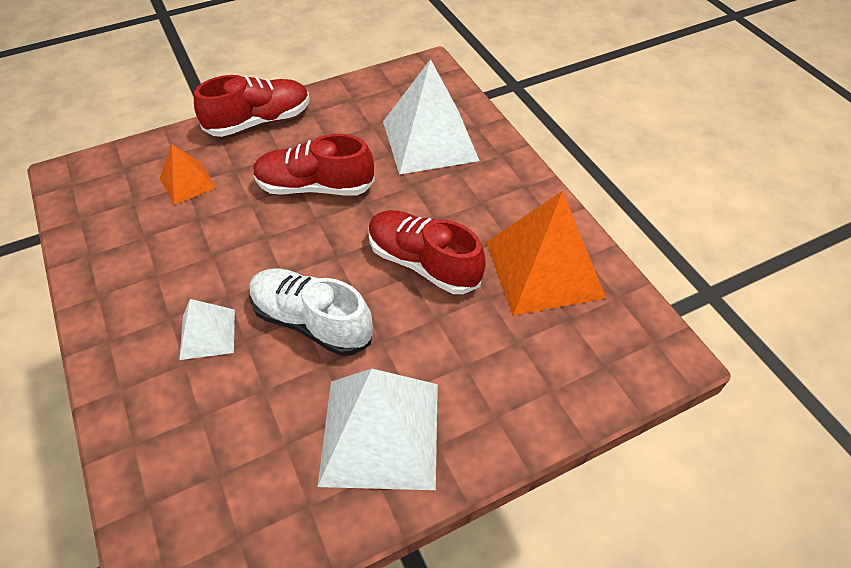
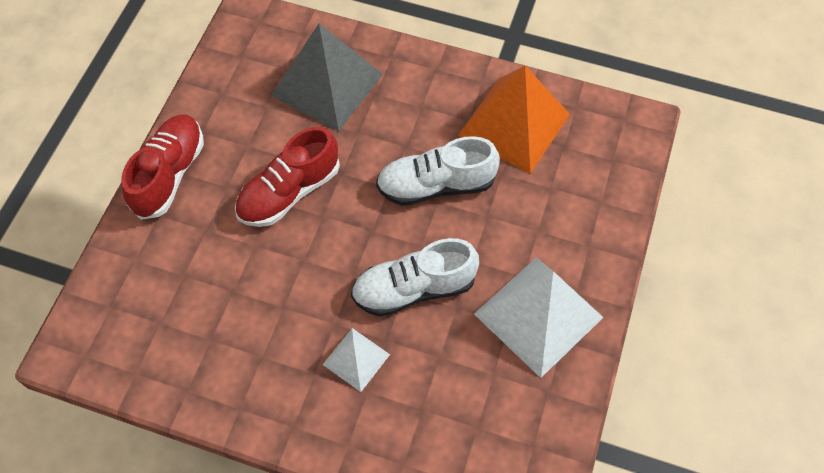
camera: 45 degrees left, 10 degrees up
(187, 183) = (183, 272): orange pyramid -> none
(423, 263) = (436, 185): red shoe -> white shoe
(429, 140) = (327, 85): white pyramid -> grey pyramid

